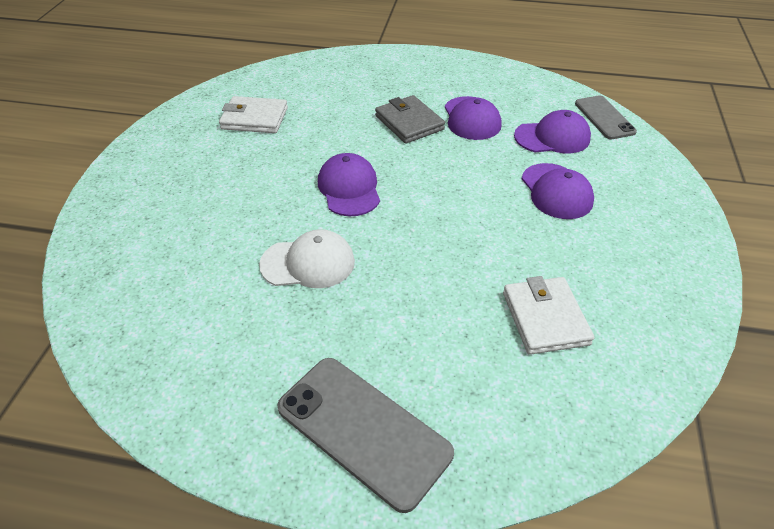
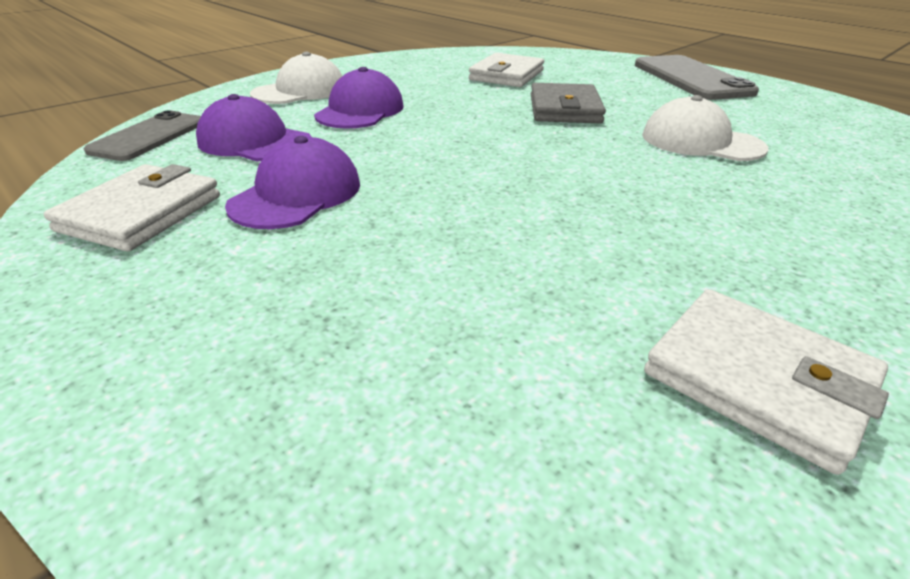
camera: 145 degrees left, 10 degrees down
(349, 188) = (601, 180): purple cap -> none
(409, 123) = (401, 225): grey wallet -> grey wallet (564, 109)
(507, 88) = (141, 213): none -> white wallet
(635, 195) = (300, 91): none -> white cap

